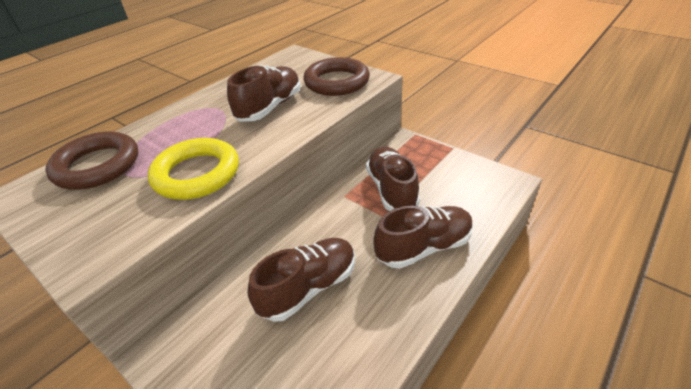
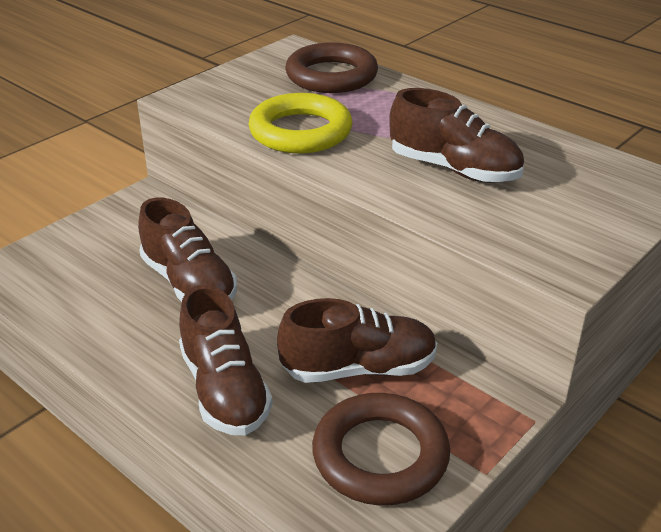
camera: 90 degrees right, 5 degrees down
(336, 82) = (545, 230): brown ring -> brown ring (380, 455)

